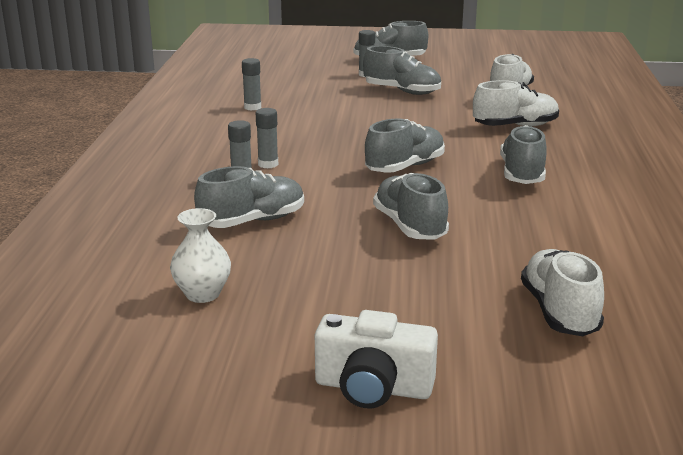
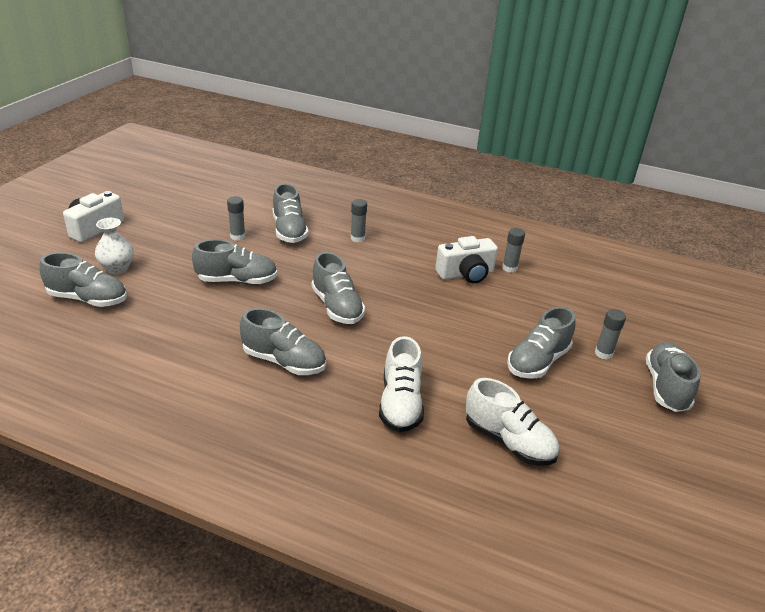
camera: 105 degrees right, 10 degrees up
(202, 294) = (217, 205): white vase -> white vase (117, 268)
(268, 164) = (377, 252): grey glue stick -> grey glue stick (237, 236)
(282, 122) = (466, 274): none -> white camera
(559, 312) = (88, 299): white shoe -> grey shoe

